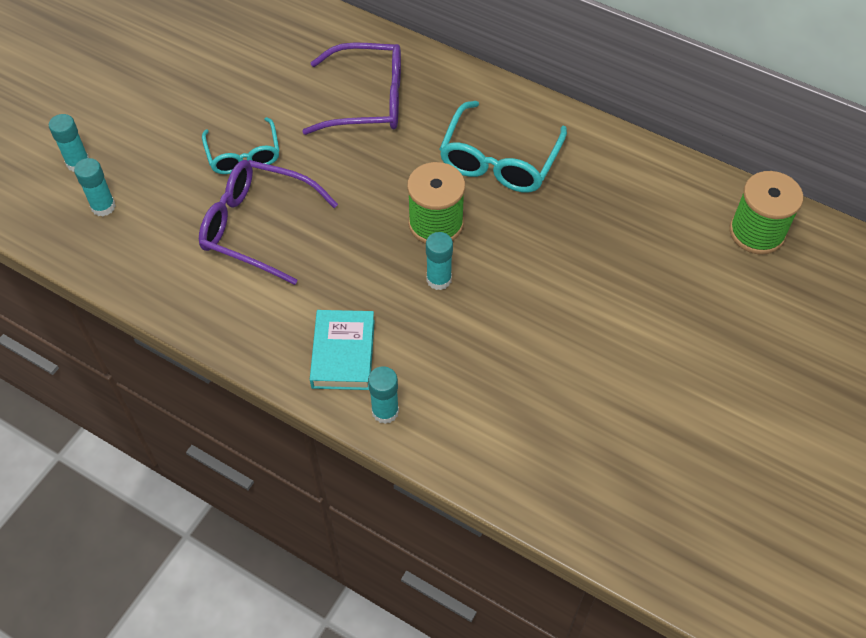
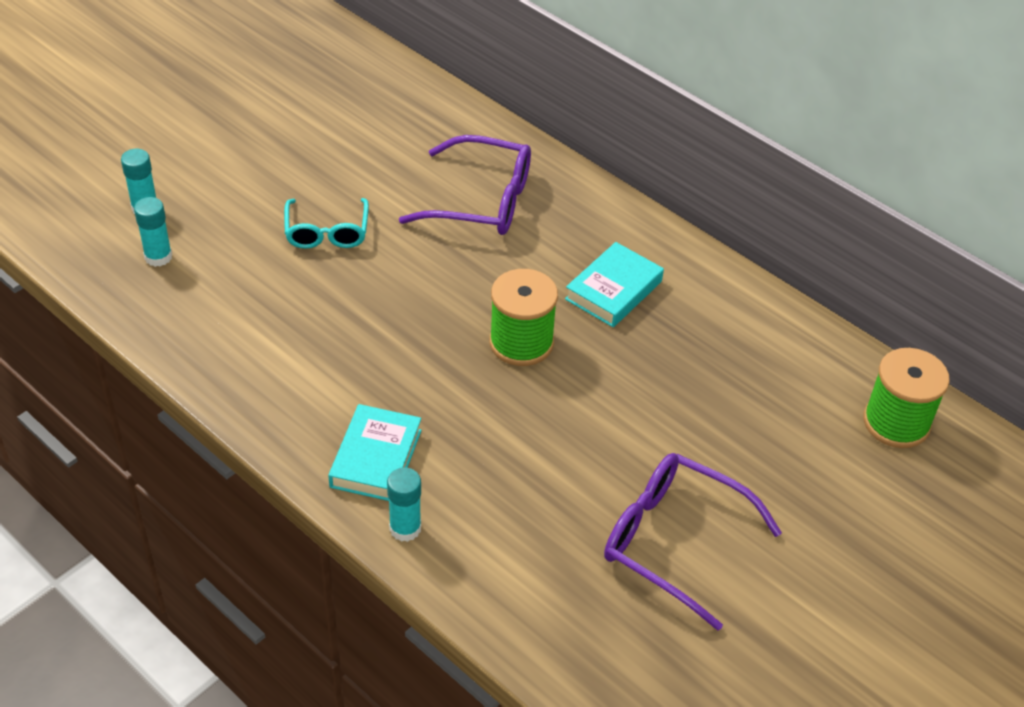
camera: 10 degrees right, 10 degrees down
(257, 227) = (320, 308): purple glasses -> purple glasses (673, 542)
(439, 279) = (507, 402): turquoise glue stick -> none
(499, 160) = (613, 290): turquoise glasses -> turquoise book

